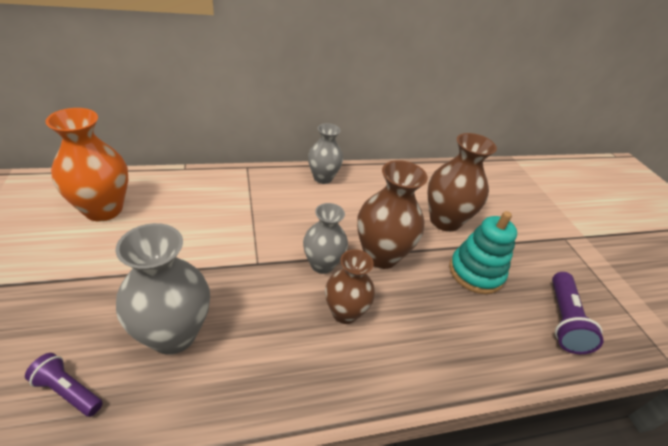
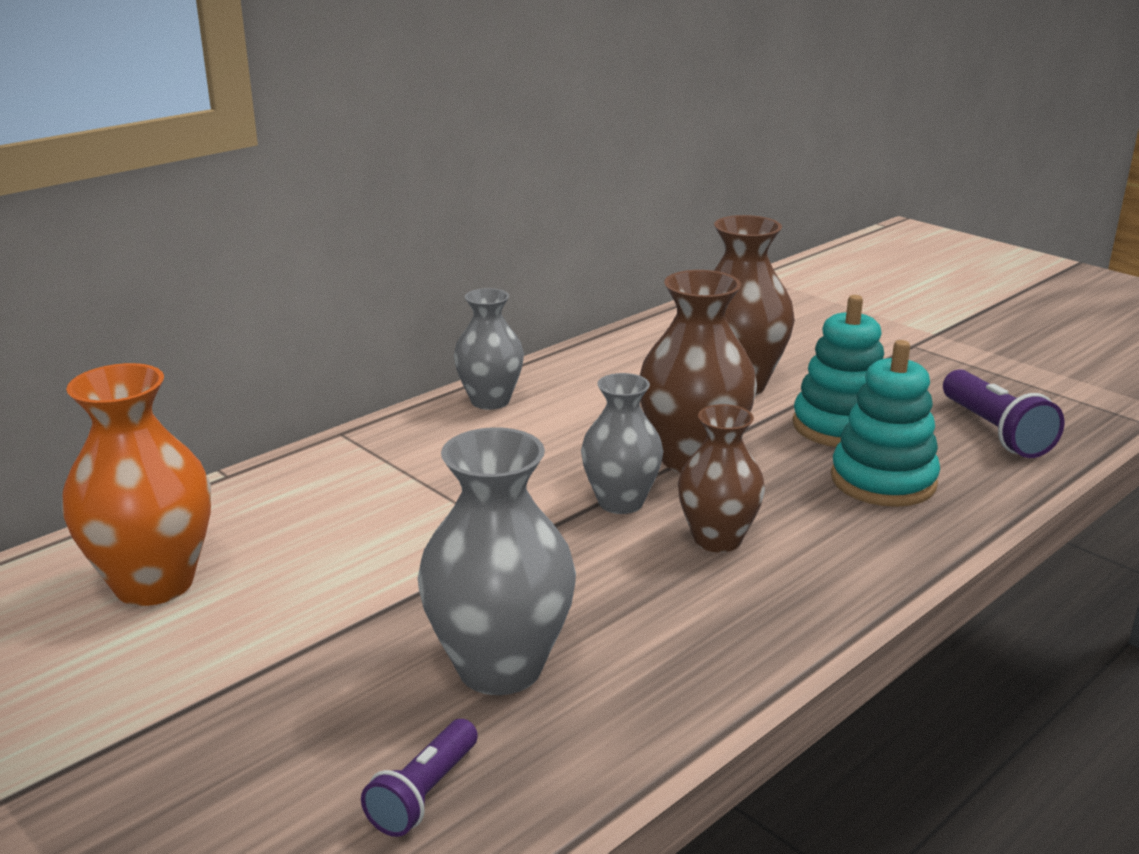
camera: 25 degrees left, 15 degrees down
(68, 391) = (424, 794): purple flashlight -> purple flashlight turned 60 degrees counterclockwise
(466, 321) = (883, 481): none -> turquoise stacking toy

